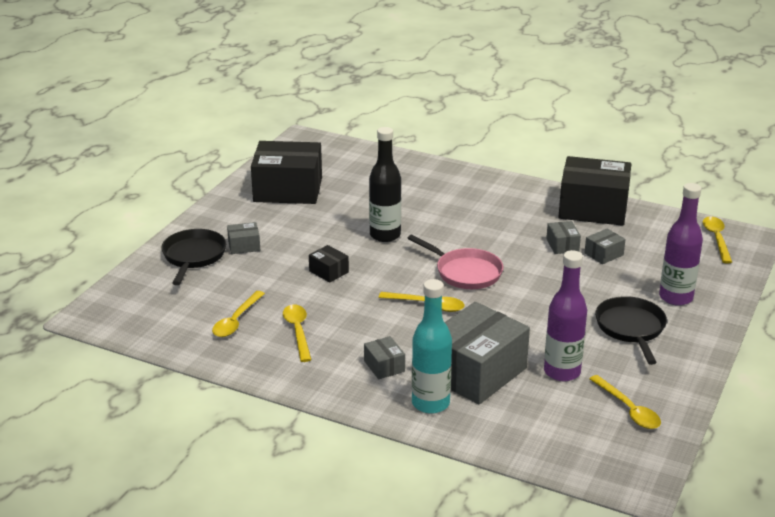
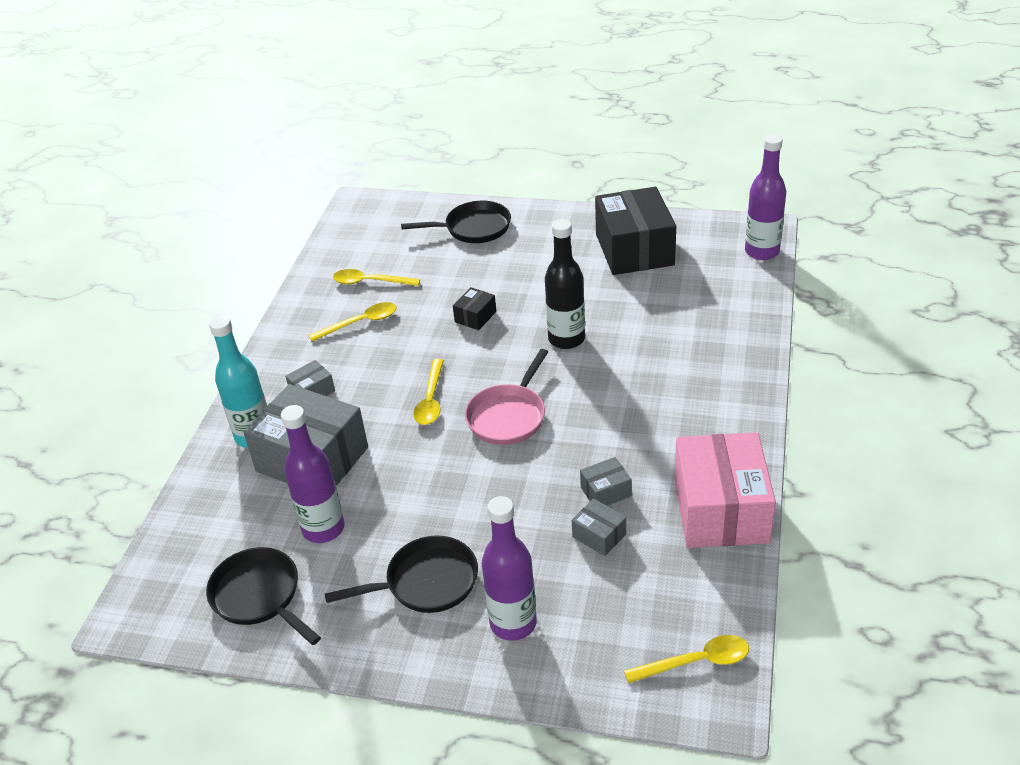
camera: 80 degrees right, 10 degrees up
(244, 246) = (505, 252): grey box -> none
(330, 144) = (762, 251): none -> purple bottle
(593, 208) = (721, 510): black box -> pink box
(628, 409) = (259, 596): yellow spoon -> black pan

